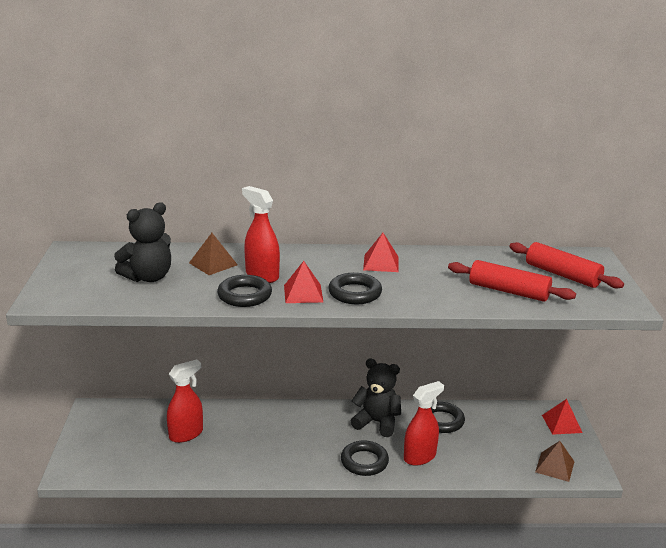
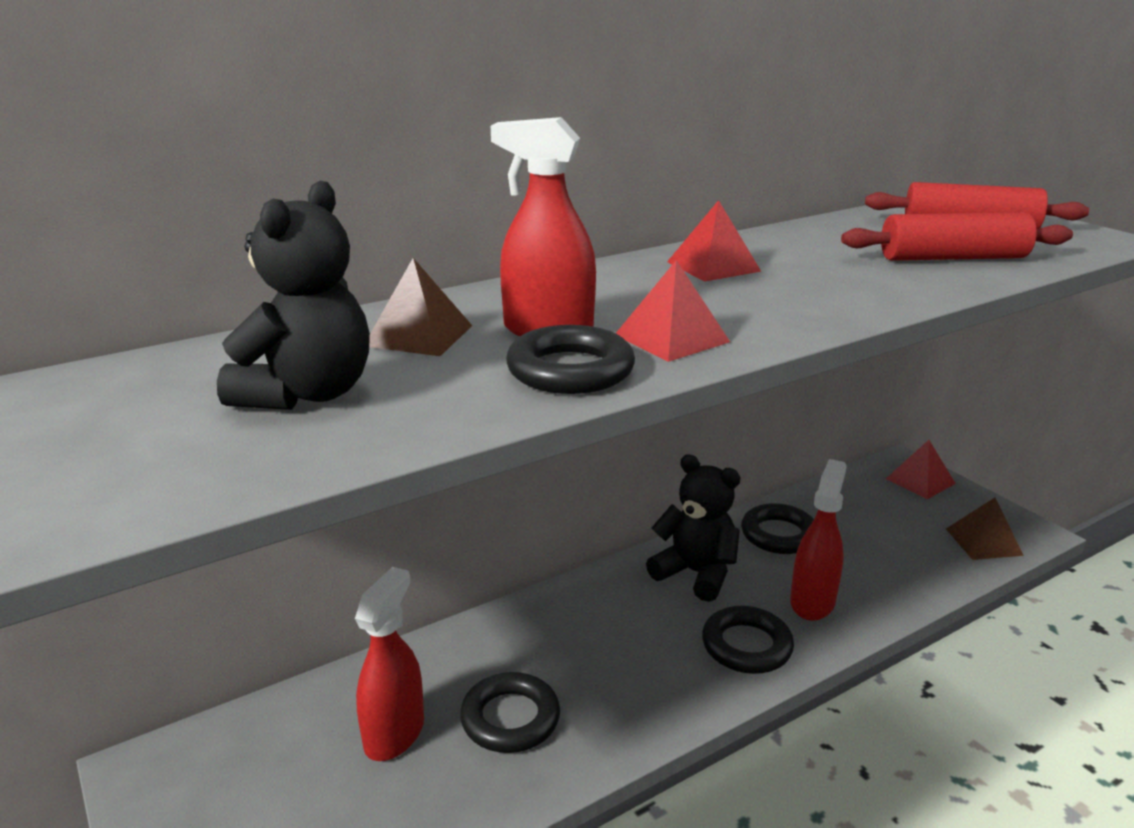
camera: 30 degrees left, 0 degrees up
(355, 293) = (754, 315): black ring -> black ring (510, 719)
(377, 422) = (696, 573): black teddy bear -> black teddy bear turned 45 degrees clockwise

